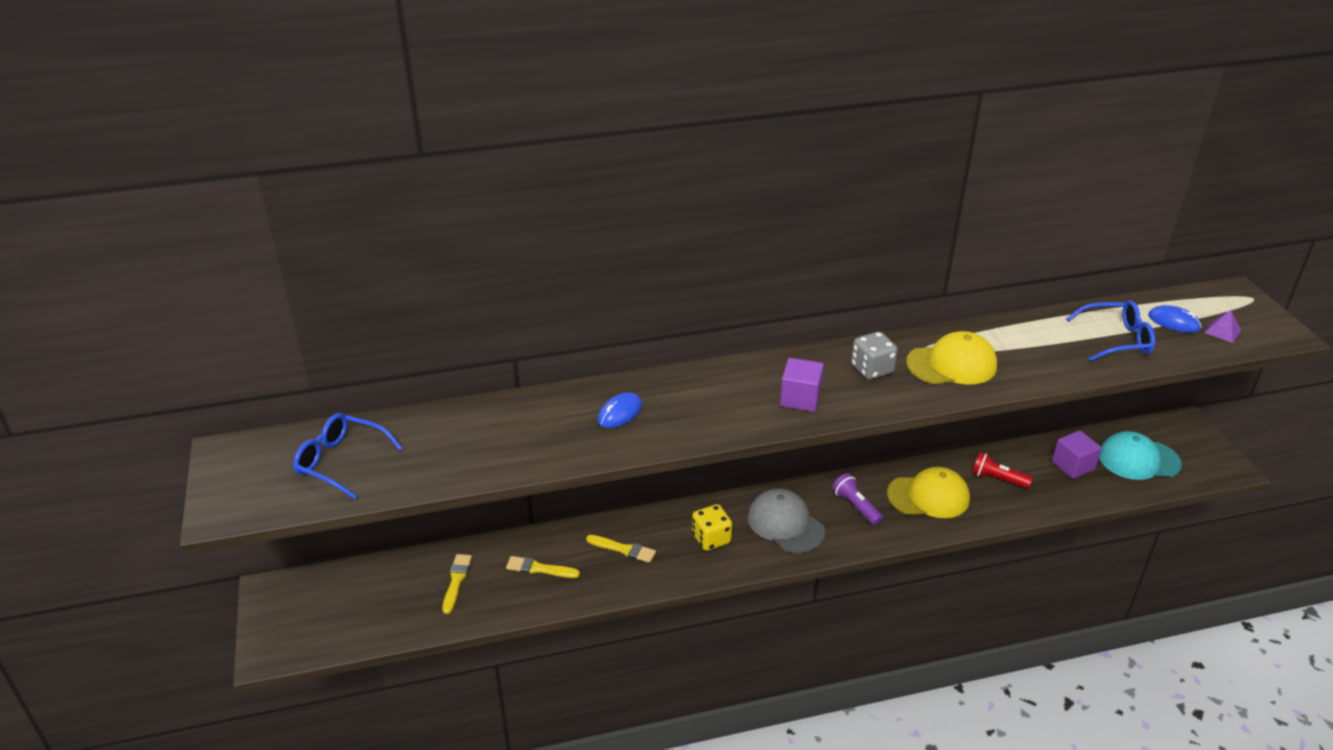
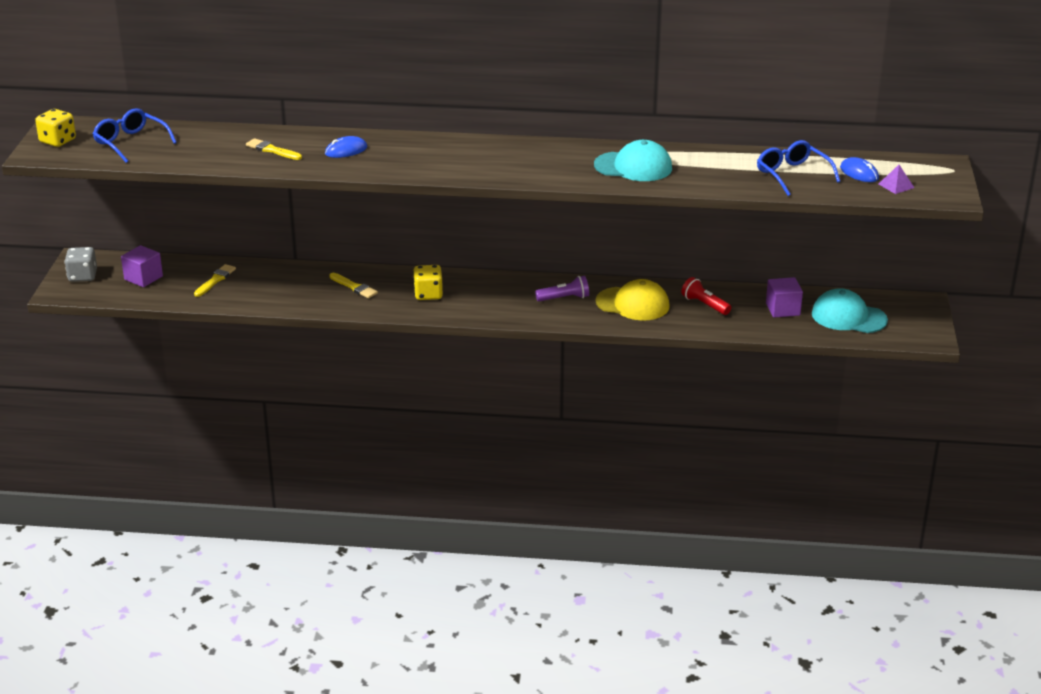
camera: 20 degrees right, 5 degrees down
(239, 481) = (57, 141): none -> yellow dice
(539, 569) = (281, 285): yellow brush -> yellow brush (272, 150)
(785, 524) = (496, 297): grey cap -> none
(800, 398) = (490, 165): purple cube -> purple cube (143, 278)
(856, 506) = (564, 298): purple flashlight -> purple flashlight turned 90 degrees clockwise
(872, 369) = (564, 159): grey dice -> grey dice (82, 276)
(951, 364) = (633, 167): yellow cap -> turquoise cap
(1116, 339) = (792, 175): blue glasses -> blue glasses turned 135 degrees counterclockwise

